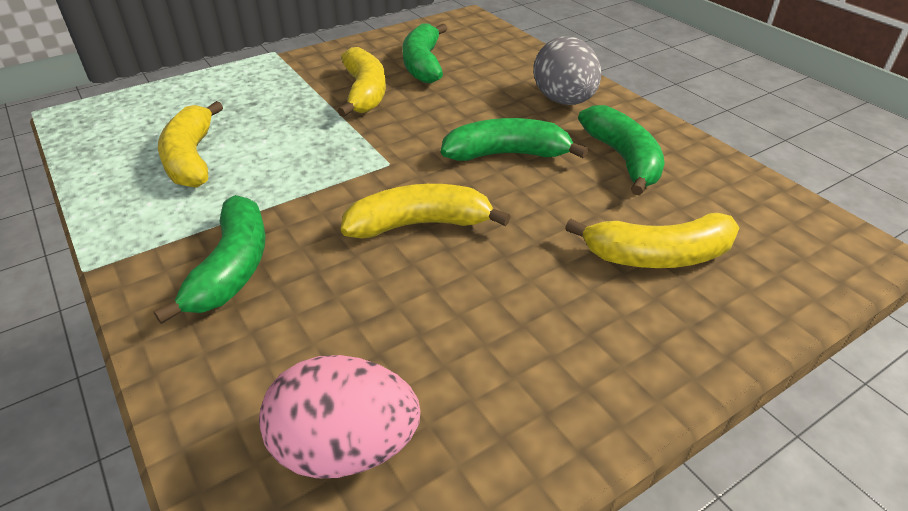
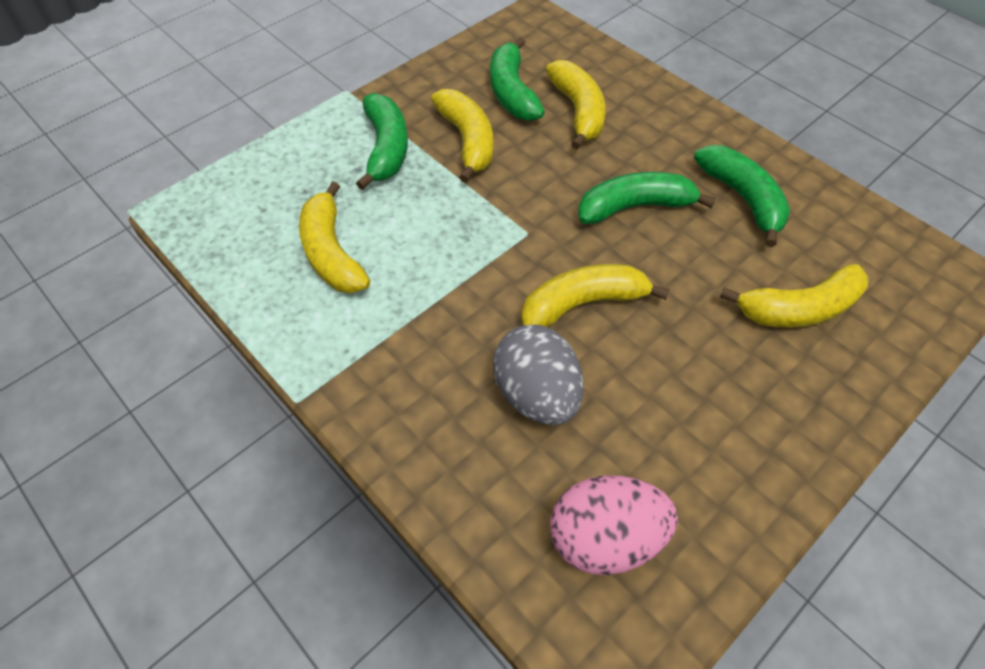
camera: 10 degrees left, 15 degrees up
(233, 268) = (434, 378): green banana -> green banana (386, 148)
(480, 82) = (578, 111): none -> yellow banana
(564, 101) = (668, 128): grey egg -> grey egg (536, 394)

